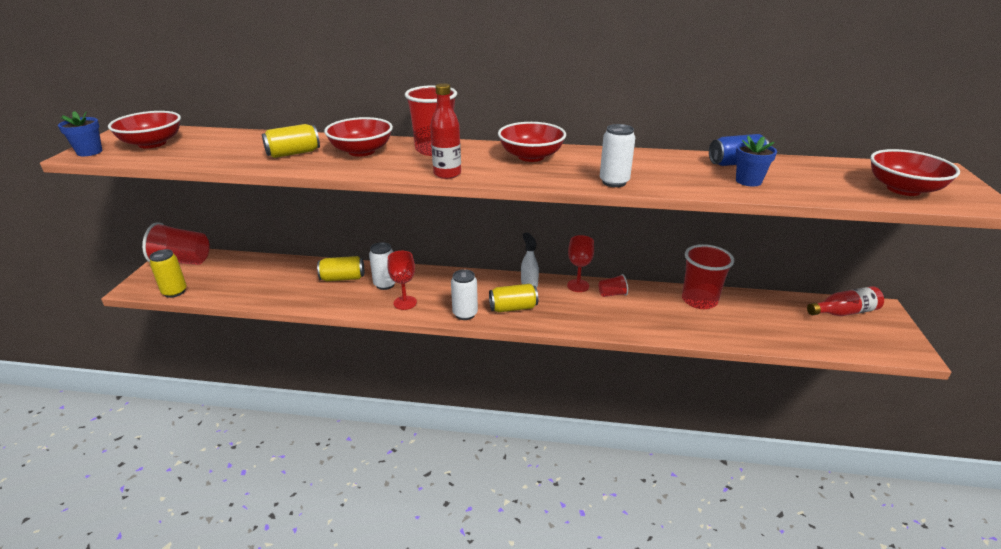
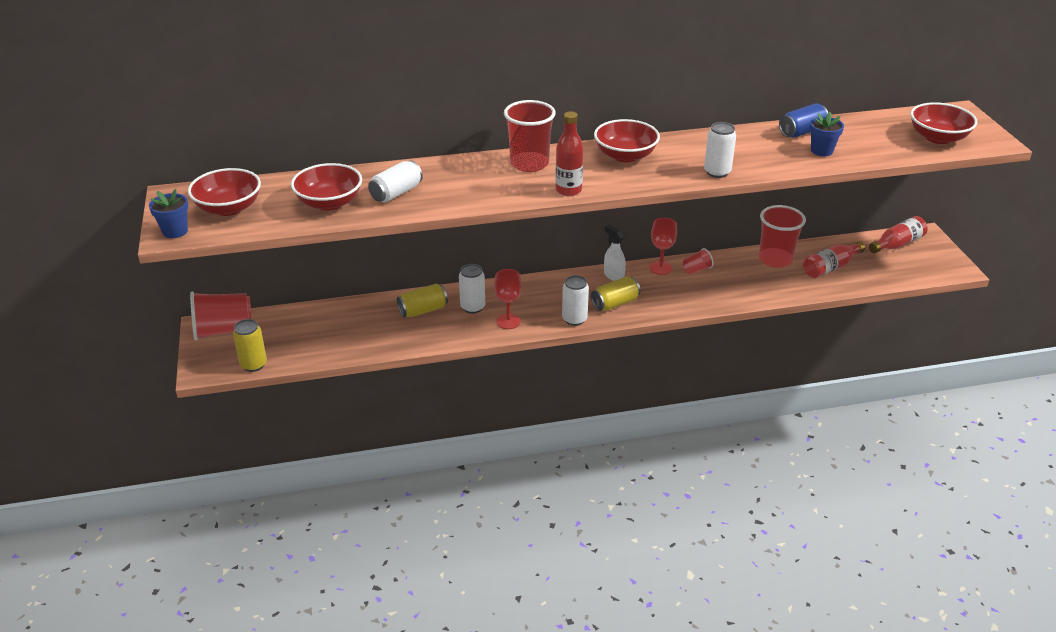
camera: 20 degrees left, 5 degrees up
(293, 153) = (396, 193): yellow can -> white can
(361, 151) = (461, 178): red bowl -> red bowl (329, 203)
(756, 320) = (830, 268): none -> red bottle

